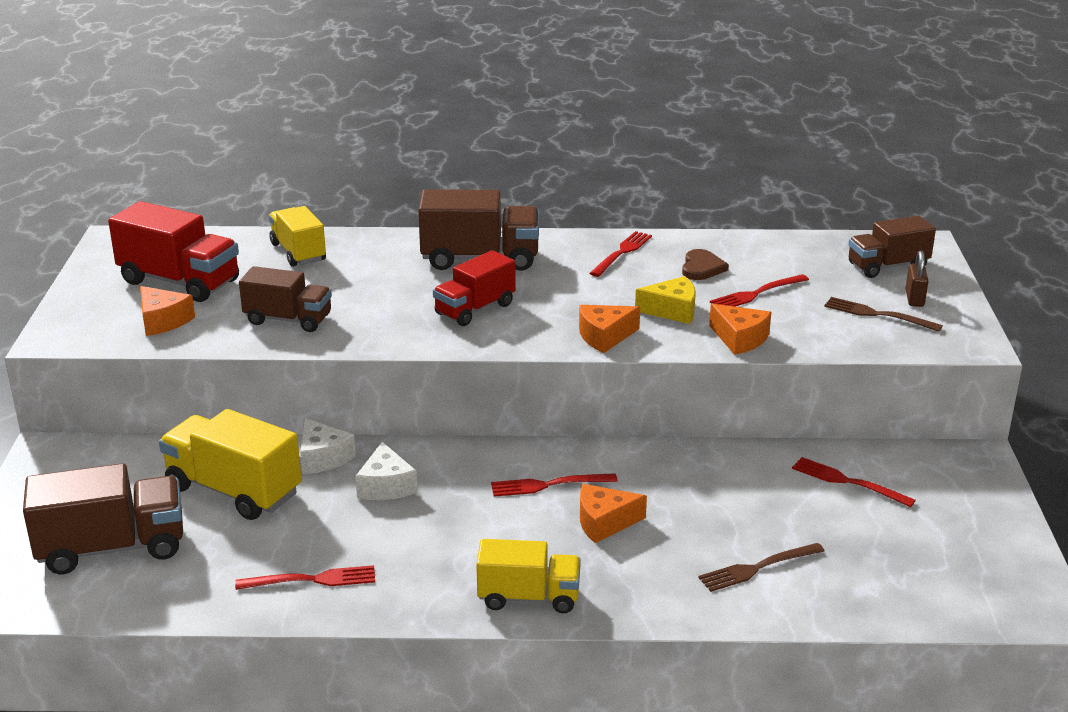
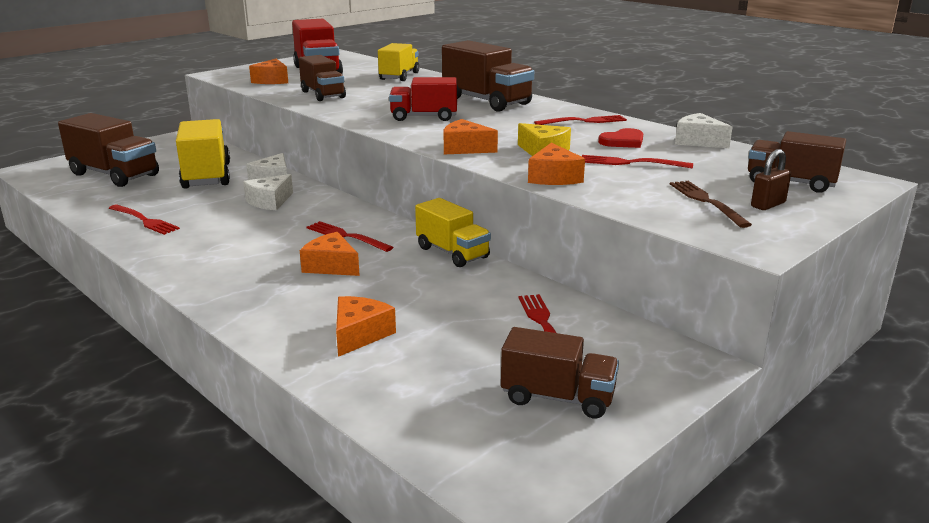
camera: 45 degrees right, 5 degrees down
(529, 597) = (206, 277): yellow truck -> yellow truck (452, 253)
(702, 268) = (623, 141): brown heart -> red heart
(752, 242) = (698, 141): none -> white cheese
(757, 568) = (359, 335): brown fork -> orange cheese
(954, 533) = (558, 398): none -> brown truck

